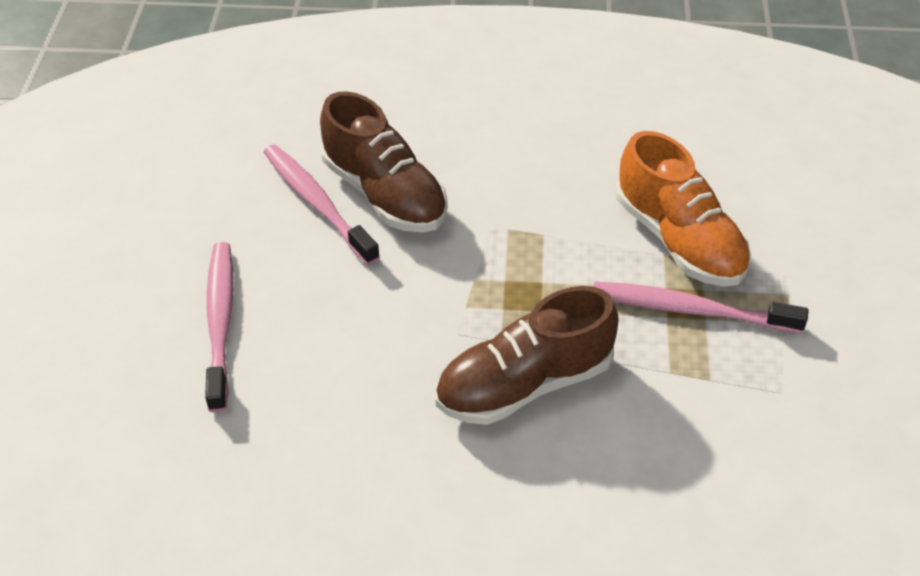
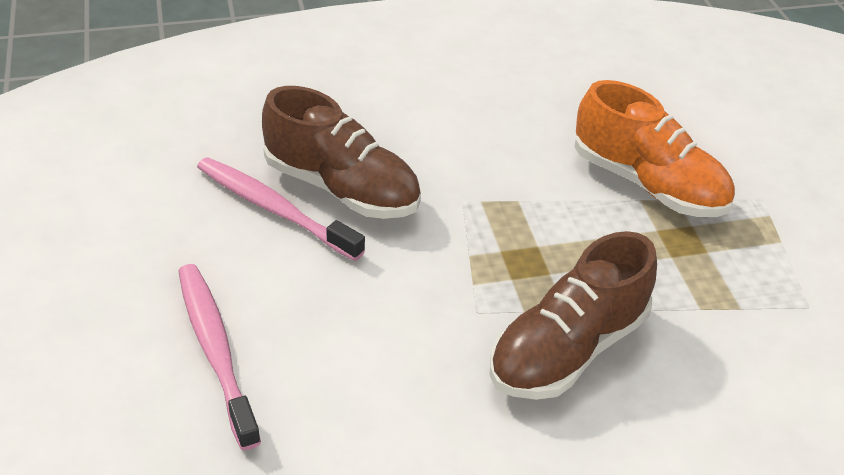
camera: 20 degrees left, 5 degrees down
(690, 310) = (690, 246): pink toothbrush -> none

